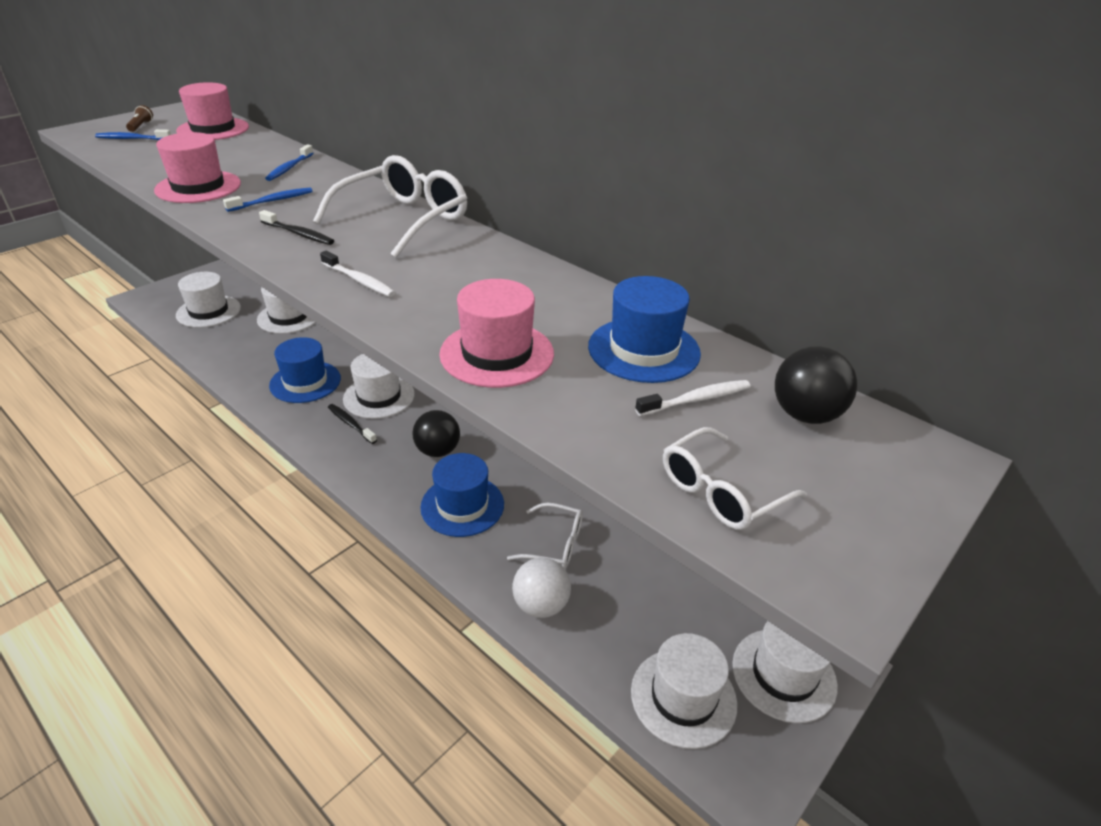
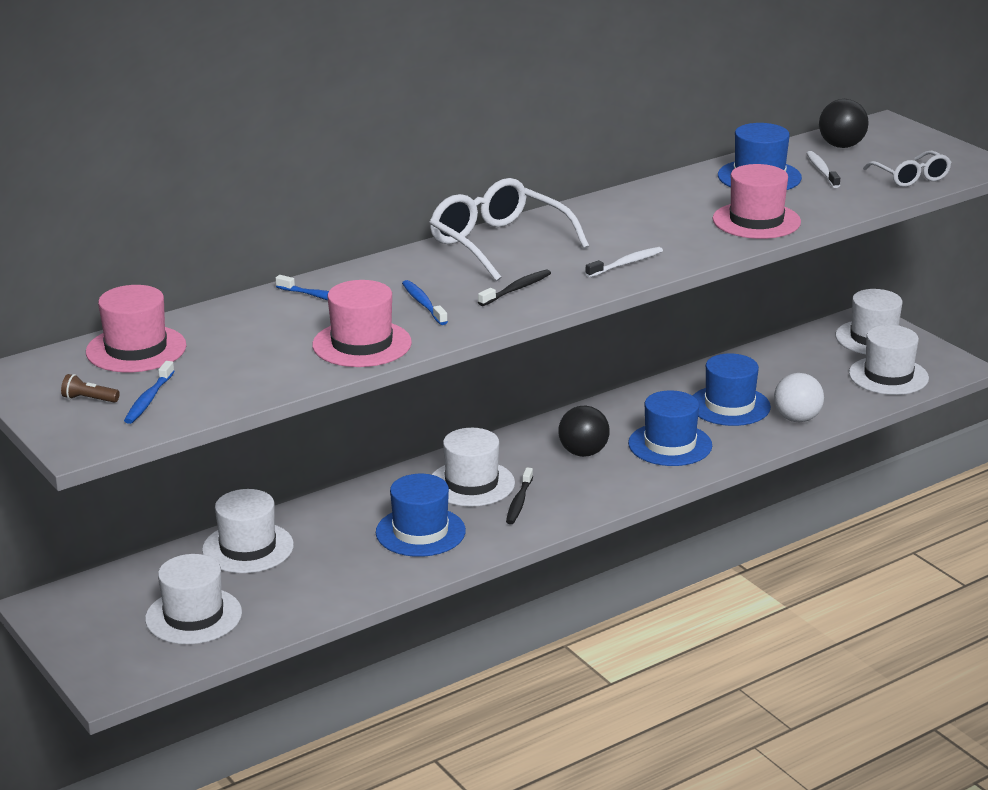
camera: 75 degrees left, 10 degrees down
(351, 424) = (519, 501): black toothbrush -> black toothbrush turned 45 degrees counterclockwise
(554, 544) = (729, 406): white glasses -> blue hat

